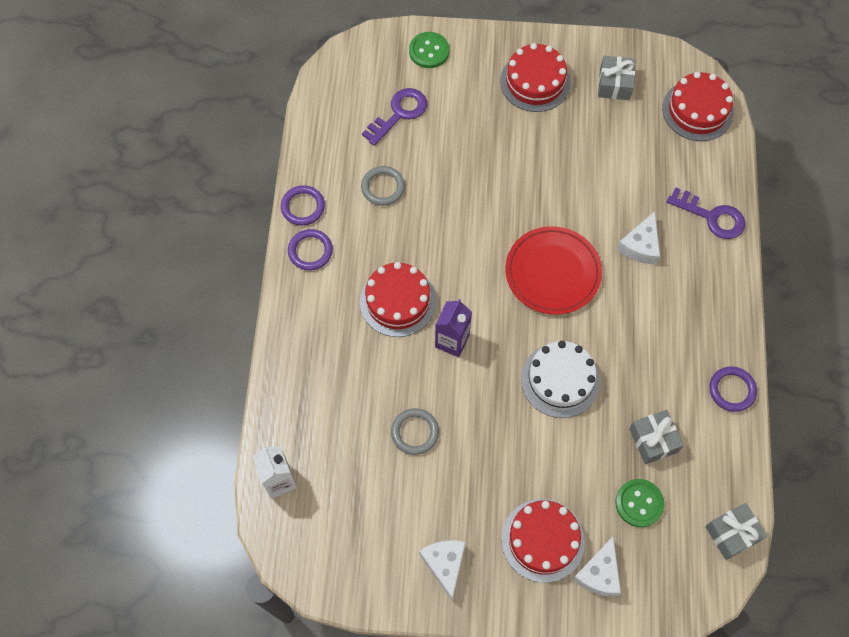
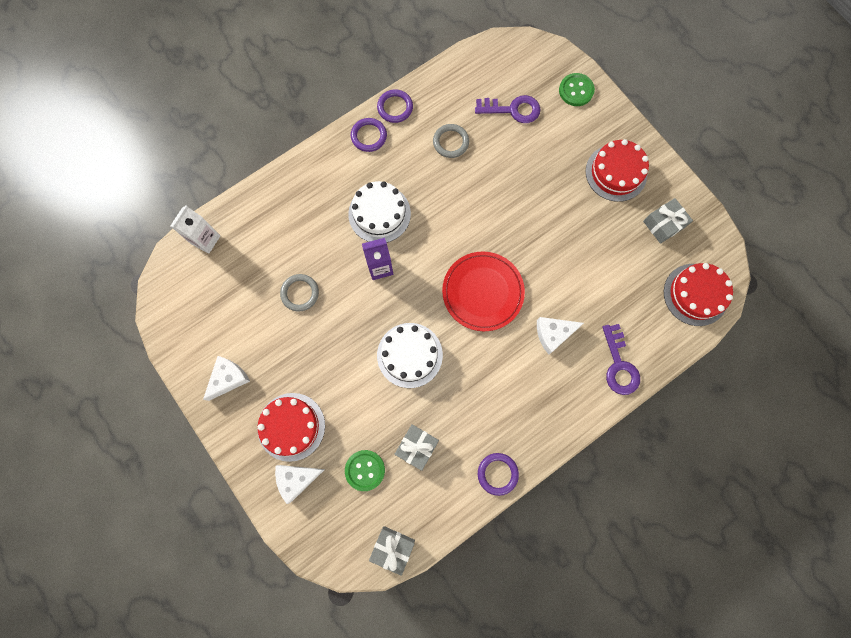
camera: 50 degrees right, 10 degrees up
(398, 301) = (379, 214): red cake -> white cake

